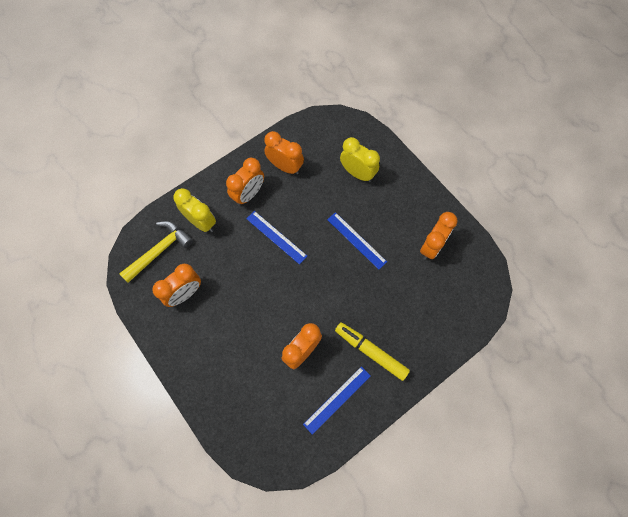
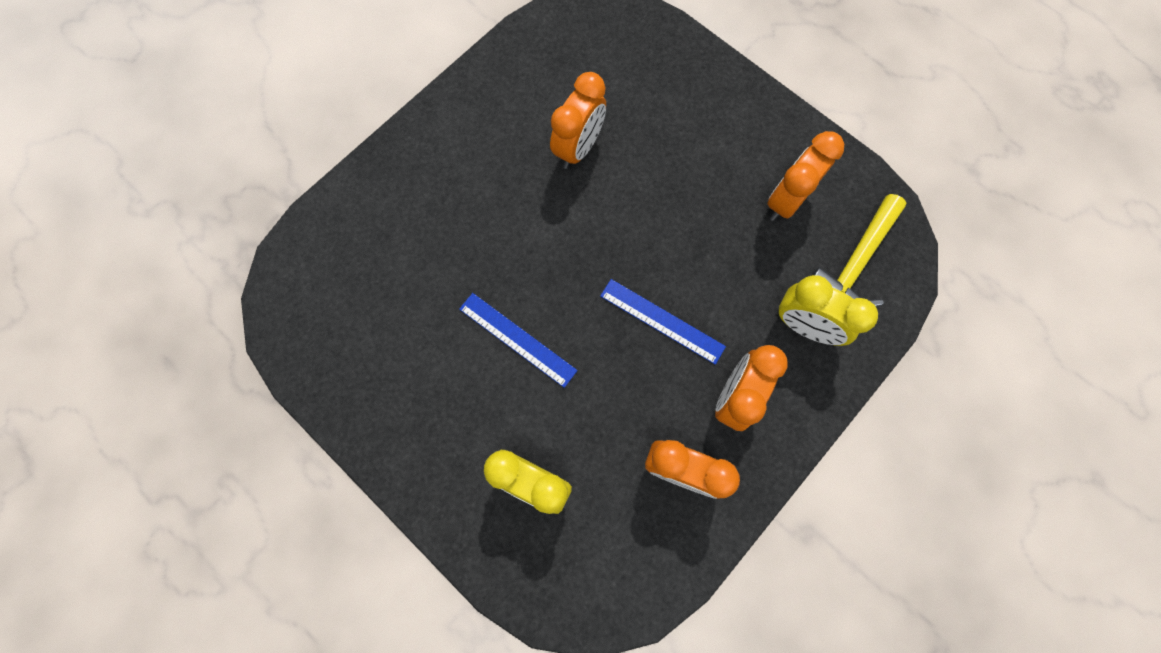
camera: 170 degrees right, 5 degrees up
(337, 399) = (516, 94): blue ruler -> none
(371, 351) = (473, 163): yellow marker -> none
(431, 246) = (380, 350): orange clock -> none

